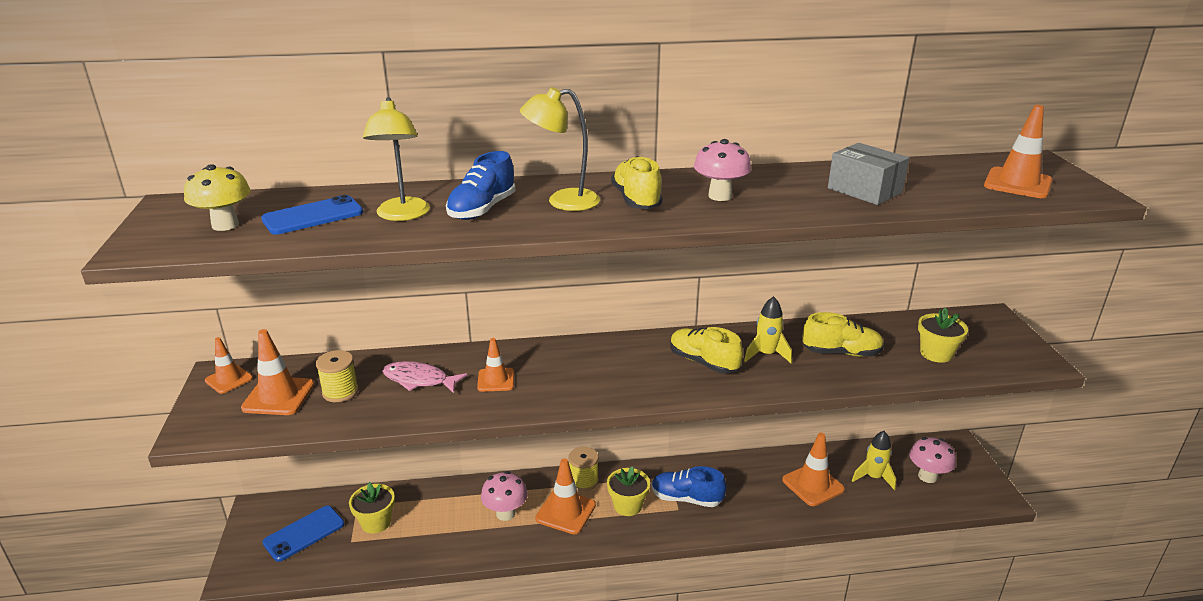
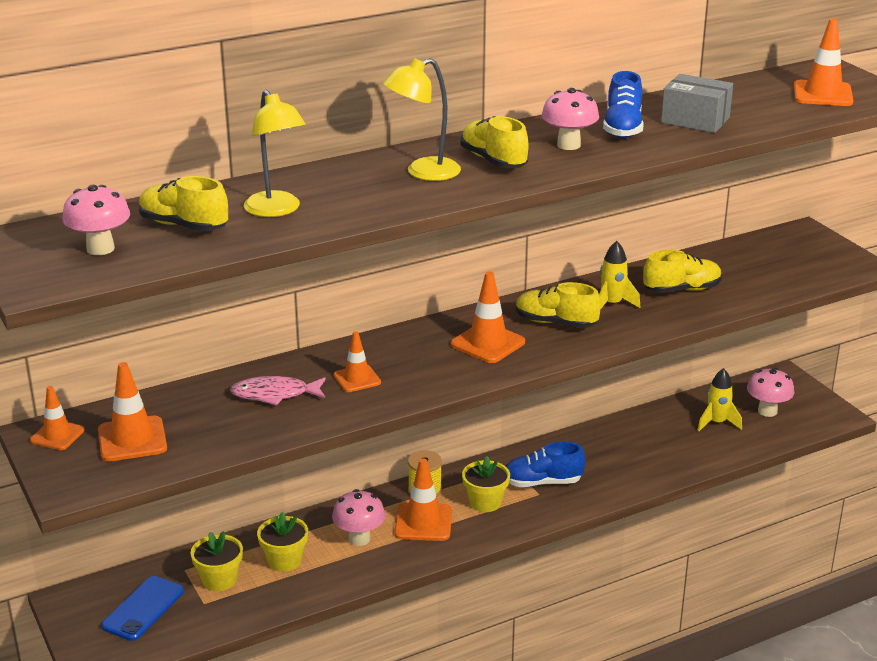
camera: 20 degrees left, 0 degrees up
(225, 225) = (100, 249): yellow mushroom -> pink mushroom
(313, 216) = (184, 225): blue phone -> yellow shoe
(340, 392) = (198, 422): yellow spool -> none
(482, 209) = (351, 192): blue shoe -> blue shoe (622, 128)
(813, 485) = (661, 442): orange traffic cone -> orange traffic cone (488, 343)
(936, 353) = (768, 275): yellow flower pot -> yellow flower pot (284, 560)

